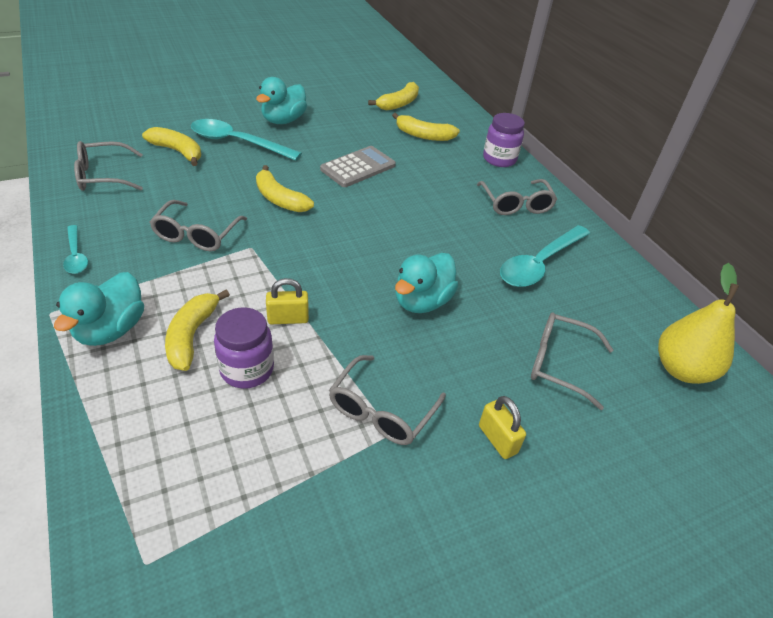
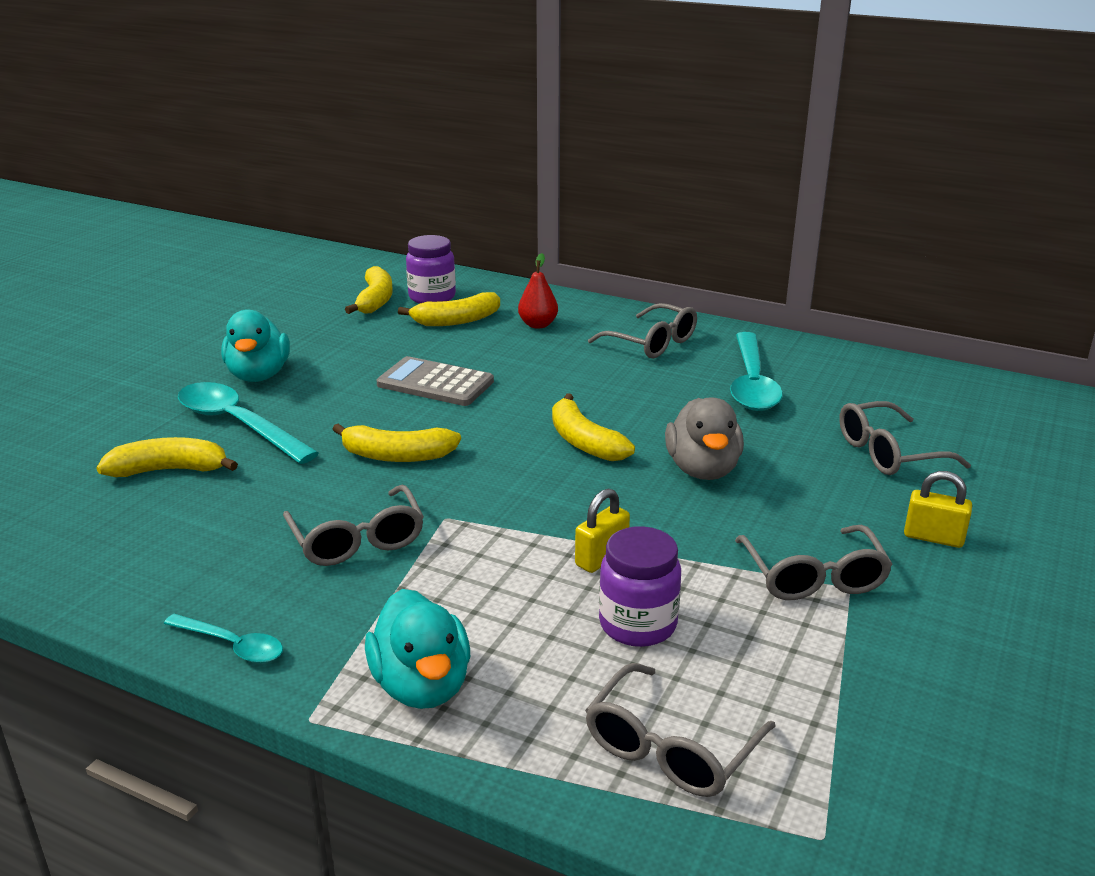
camera: 35 degrees left, 15 degrees down
(103, 176) = (105, 546): grey glasses -> grey glasses (670, 749)
(192, 336) = (527, 633): yellow banana -> yellow banana (584, 442)
(237, 142) = (237, 424): turquoise spoon -> turquoise spoon turned 60 degrees clockwise
(358, 167) = (435, 383): grey calculator -> grey calculator turned 75 degrees counterclockwise
(422, 301) = (702, 469): turquoise duck -> grey duck
(465, 159) = (538, 325): none -> red pear
(499, 159) = (572, 309): purple jar -> purple jar (432, 297)
(681, 369) = (975, 405): yellow pear -> none

